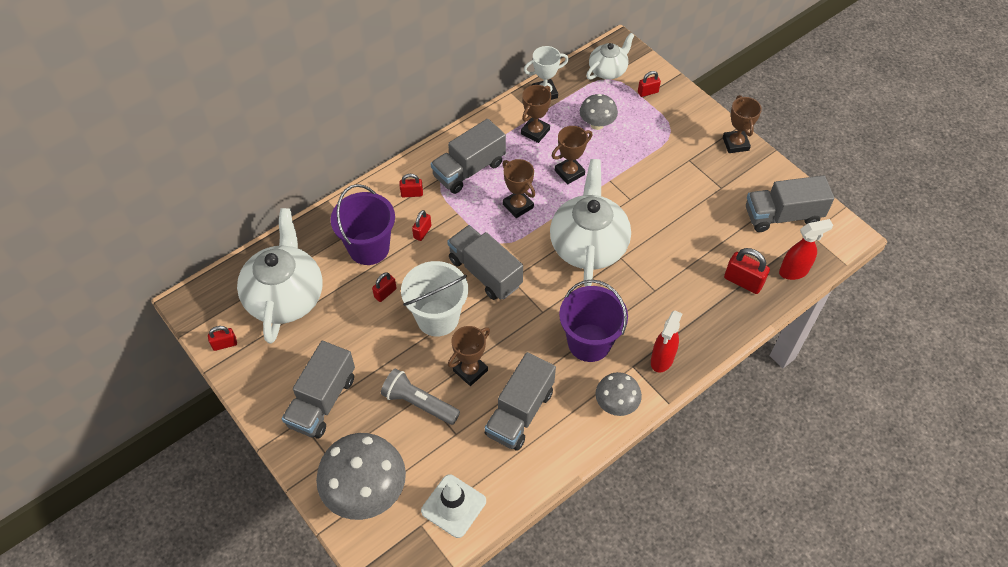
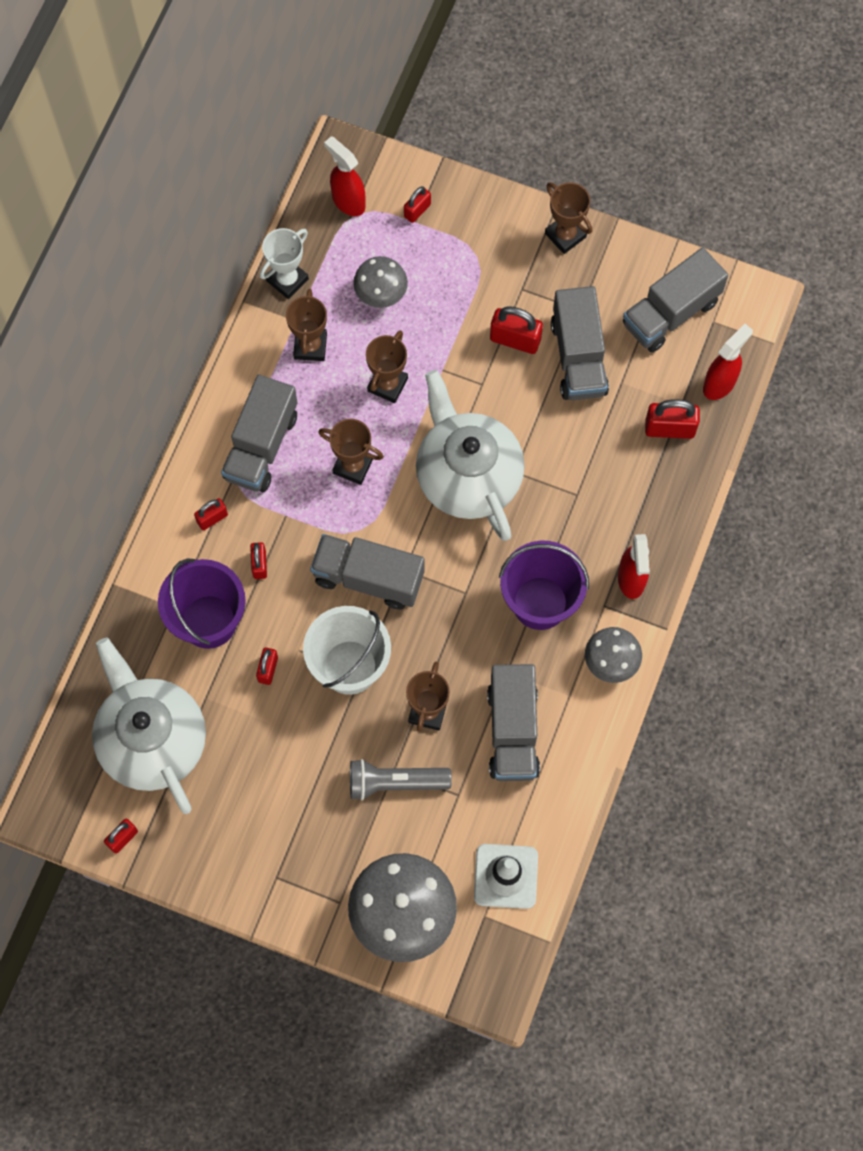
camera: 30 degrees left, 15 degrees up
(322, 401) = (285, 841): grey truck -> grey truck (578, 357)
(608, 70) = (348, 201): white teapot -> red spray bottle
(667, 185) = (515, 339): none -> red padlock

